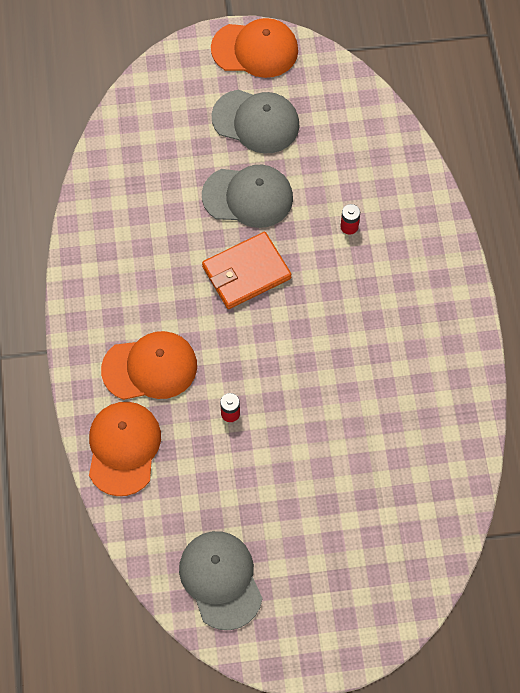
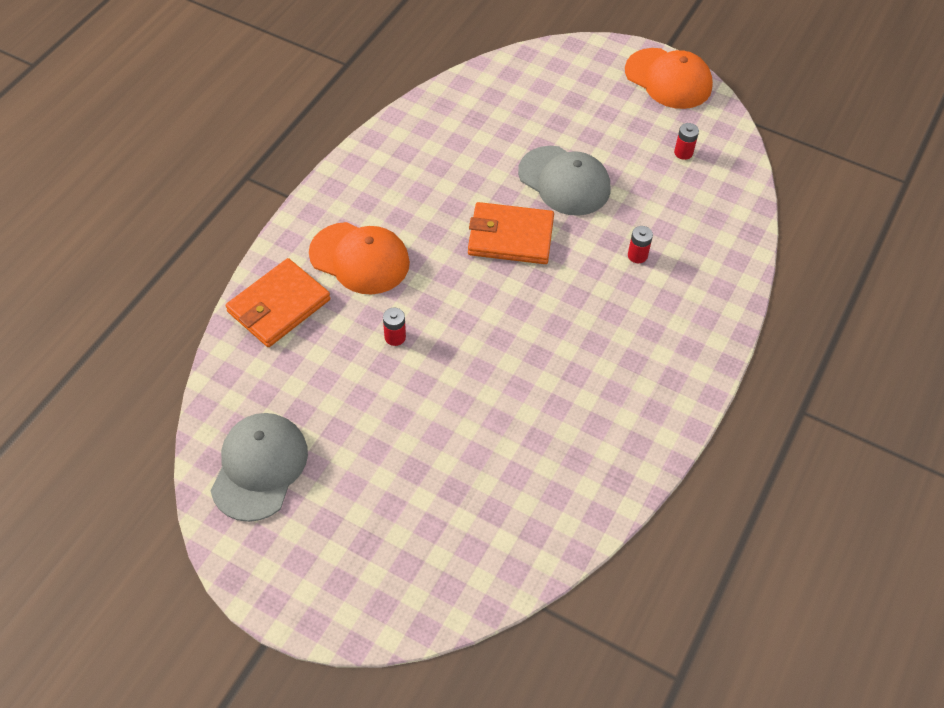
camera: 35 degrees right, 10 degrees down
(123, 448) = (278, 306): orange cap -> orange wallet
(256, 121) = (622, 130): grey cap -> none
(316, 112) = (683, 153): none -> red battery

